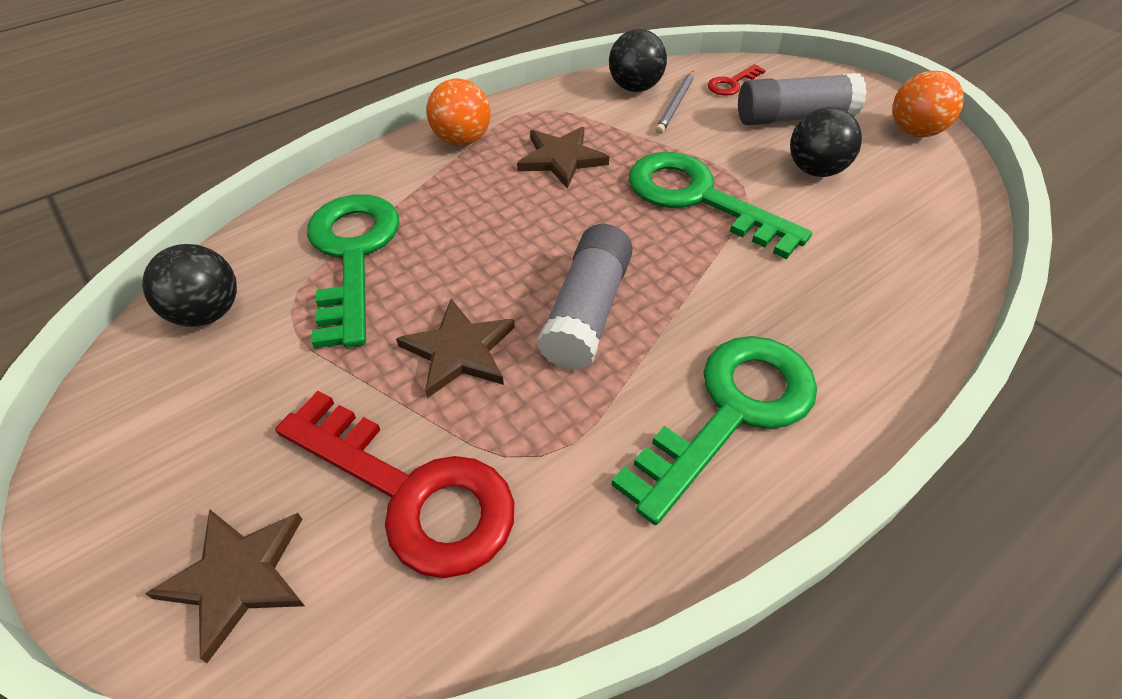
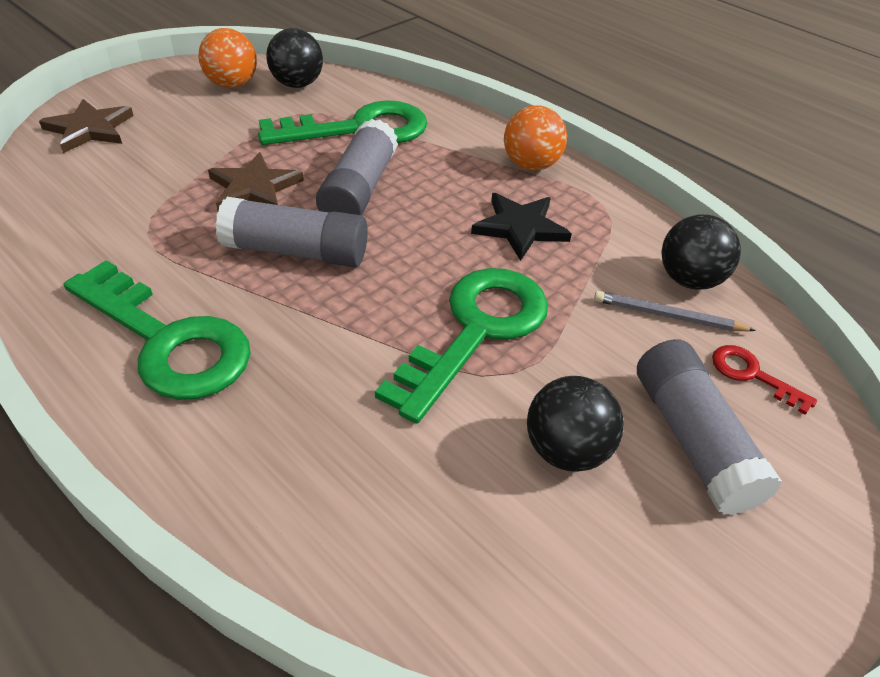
camera: 80 degrees right, 5 degrees down
(411, 492) = (130, 180): red key -> none
(481, 260) = (359, 190): none -> grey glue stick
(561, 159) = (520, 227): brown star -> black star
(914, 132) = (723, 608): orange ball -> orange ball (232, 85)

